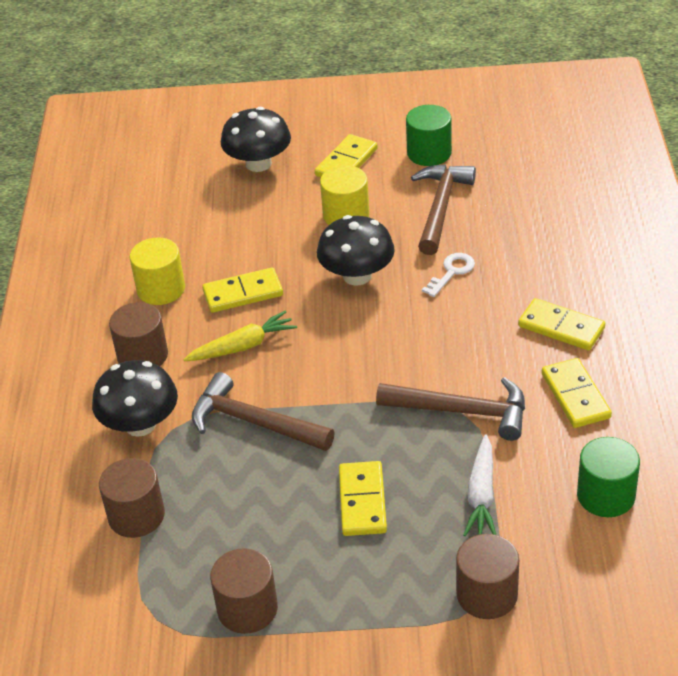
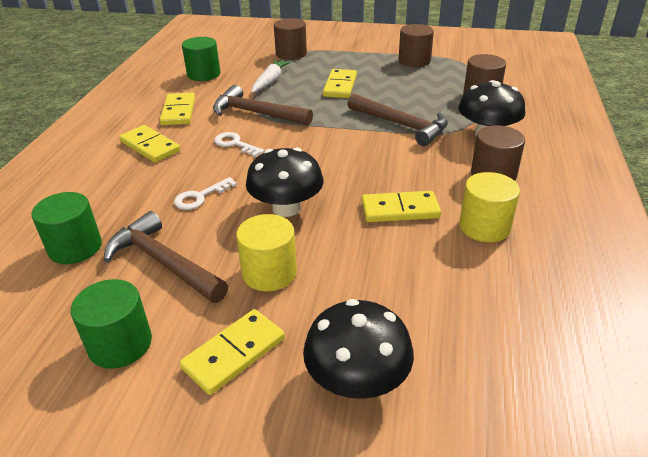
camera: 170 degrees left, 5 degrees down
(242, 346) = (405, 169): yellow carrot -> none
(440, 207) = (163, 262): brown hammer -> brown hammer turned 105 degrees clockwise
(458, 350) = (235, 144): none -> white key
(528, 205) = (75, 247): none -> green cylinder

